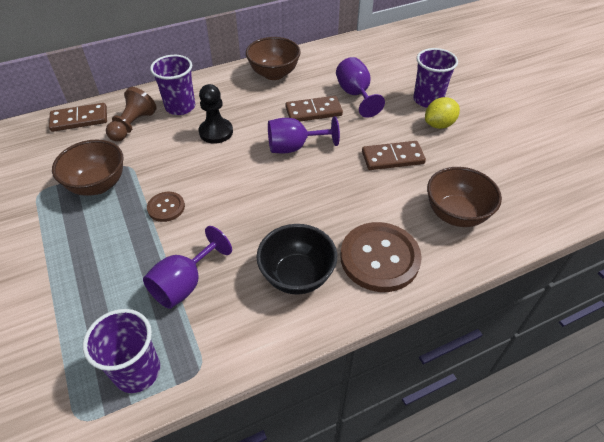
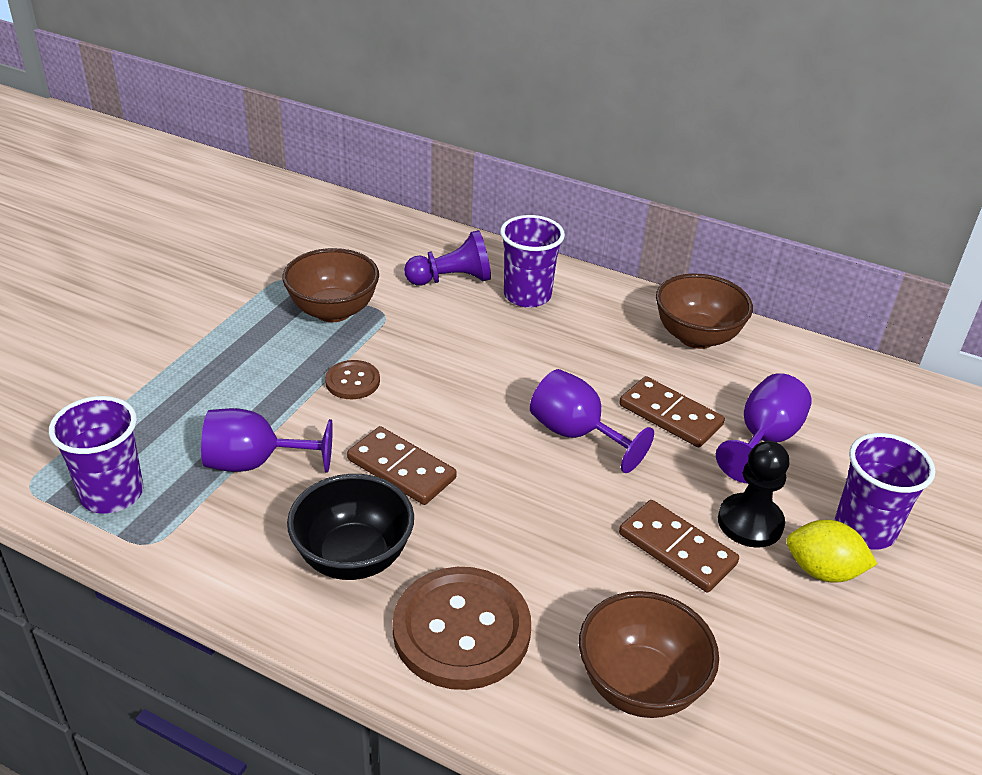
camera: 50 degrees right, 10 degrees down
(79, 119) = (415, 237): brown domino -> brown domino (401, 469)
(133, 125) = (451, 279): brown pawn -> purple pawn
(216, 132) = (519, 349): black pawn -> black pawn (750, 522)

